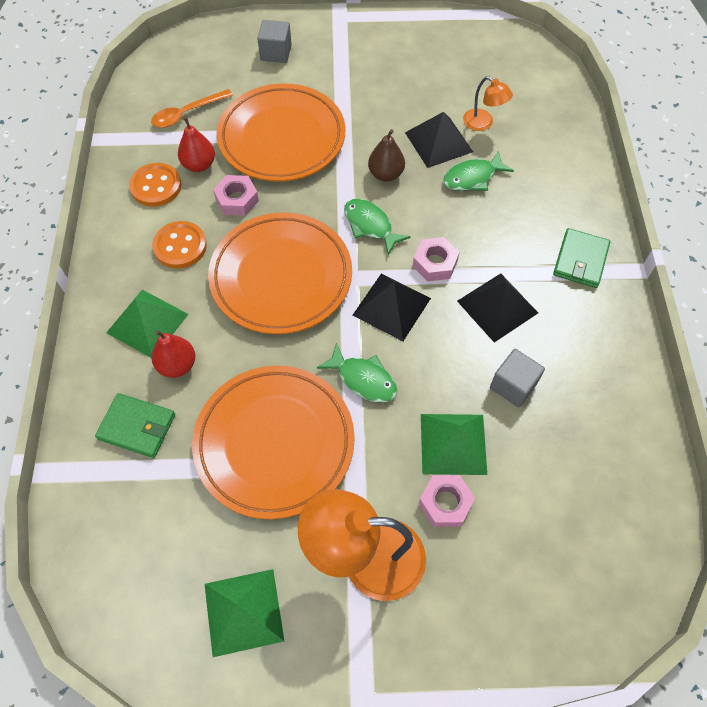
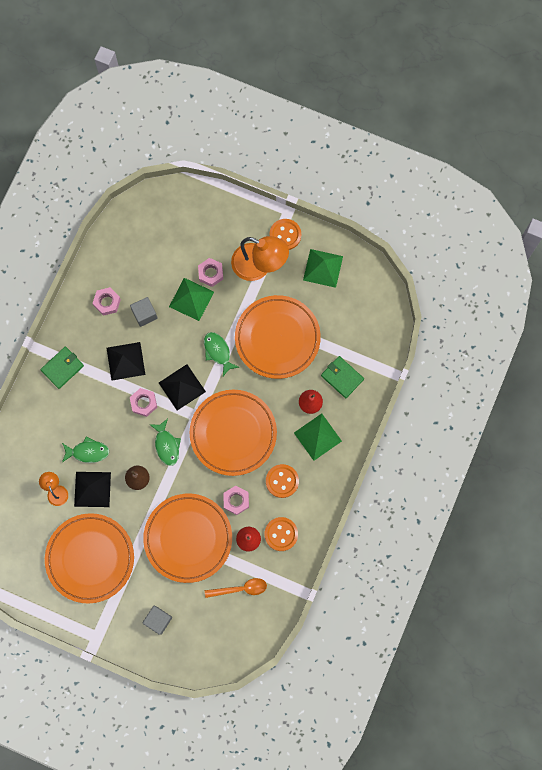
camera: 155 degrees left, 15 degrees up
(346, 647) = (285, 235): none -> orange button
(394, 77) = (90, 558): none -> orange plate
(583, 377) = (107, 302): none -> pink nut

